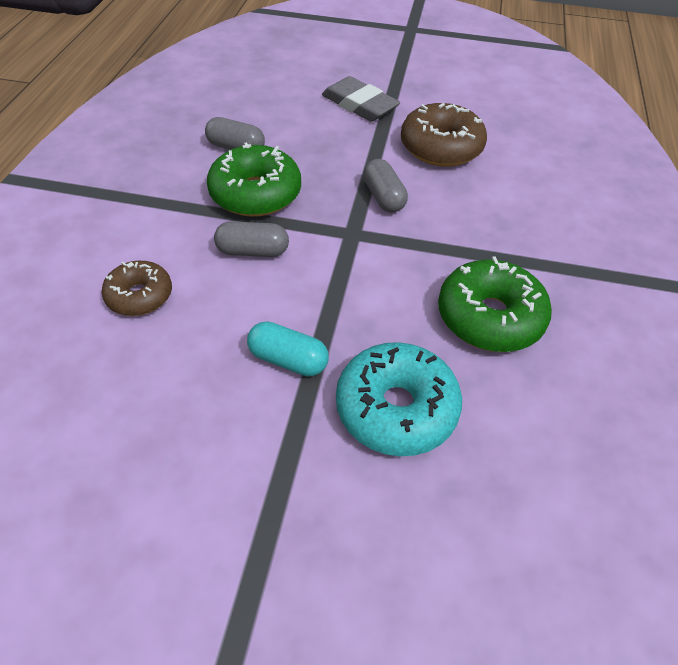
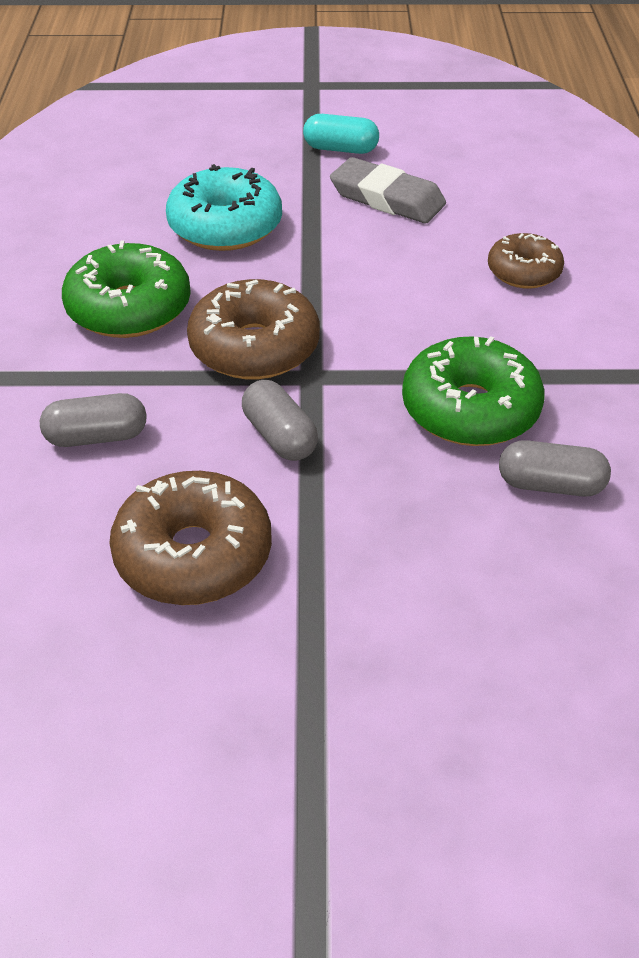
camera: 170 degrees right, 5 degrees down
(253, 251) = (429, 334): grey capsule -> grey capsule (96, 437)
(288, 360) = (338, 244): turquoise capsule -> turquoise capsule (340, 149)
(359, 105) = (373, 642): grey eraser -> grey eraser (387, 198)
(389, 262) = (254, 347): none -> brown donut

